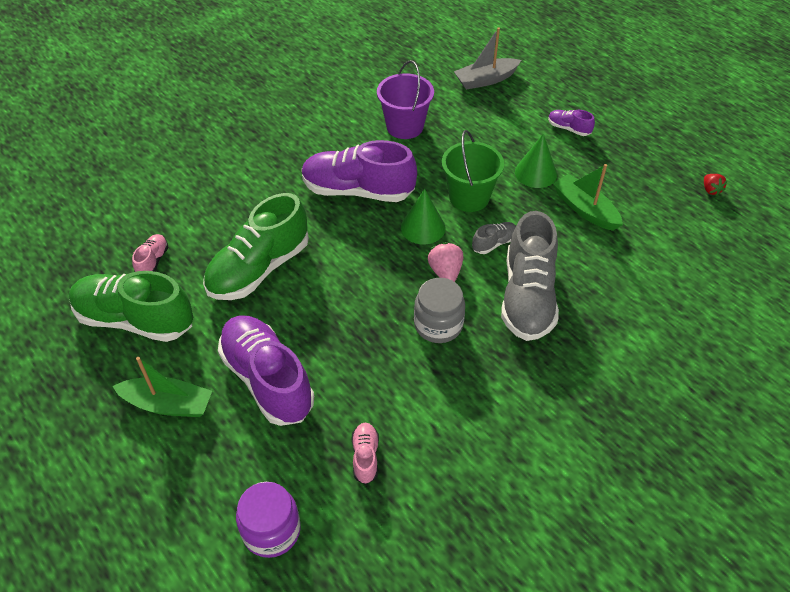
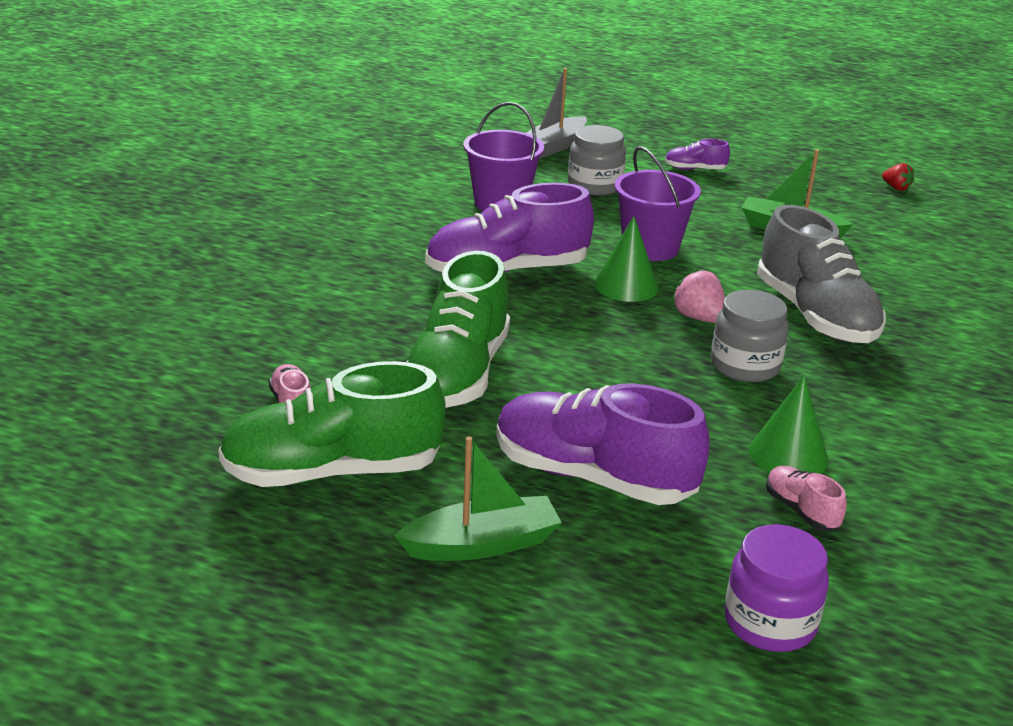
camera: 30 degrees left, 20 degrees down
(469, 197) = (650, 248): green bucket -> purple bucket
(482, 126) = (594, 186): none -> grey jar
(494, 243) = (725, 280): grey shoe -> none
(535, 173) = (701, 212): green cone -> green cone (788, 455)

